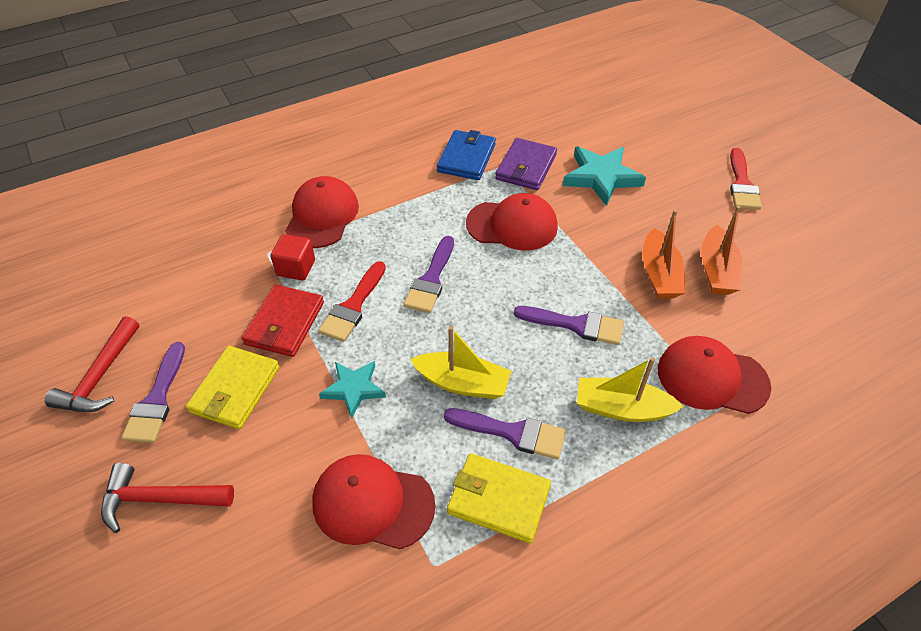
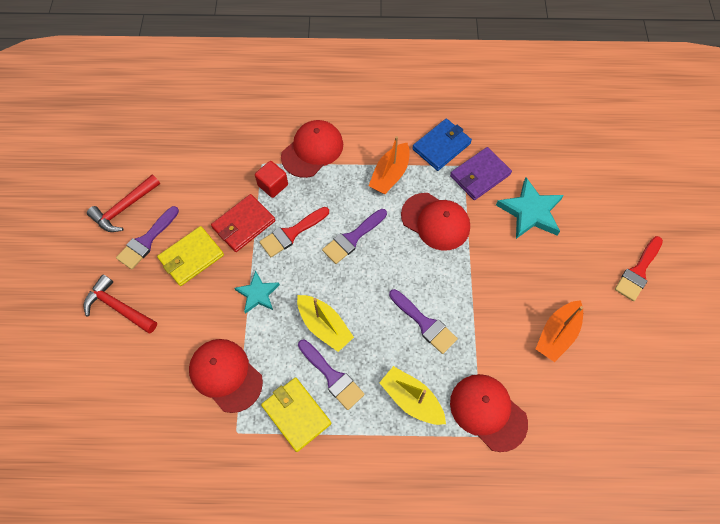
camera: 30 degrees right, 15 degrees up
(659, 274) = (512, 315): orange boat -> orange boat (390, 175)

